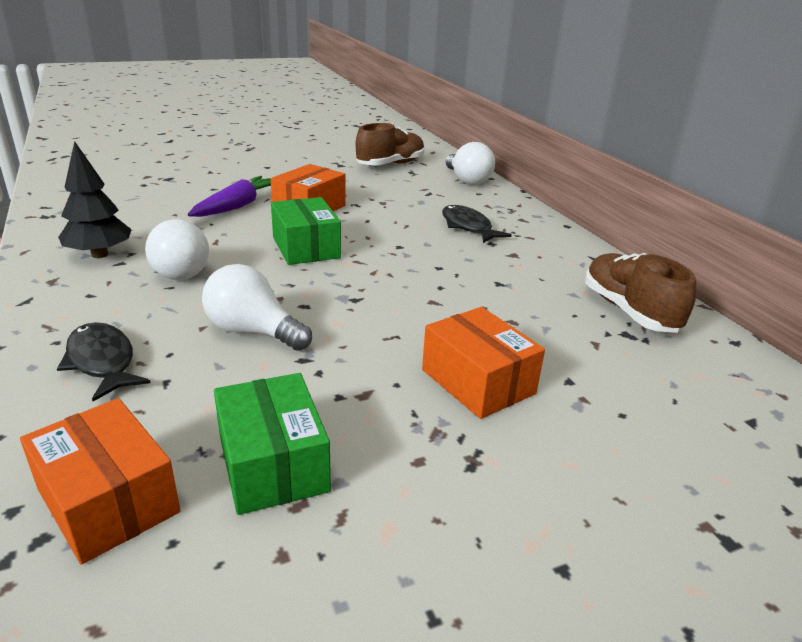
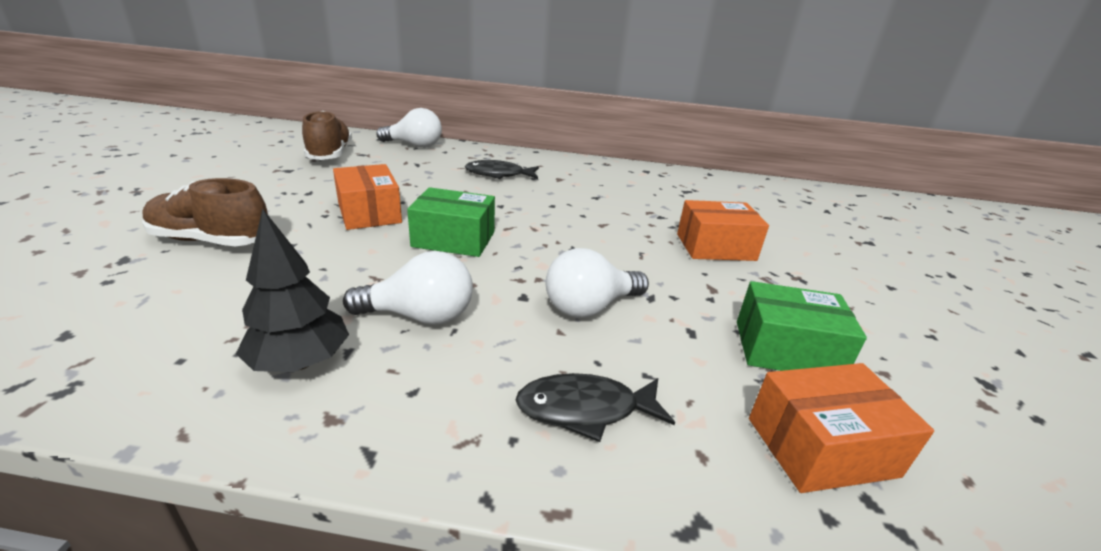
camera: 60 degrees left, 0 degrees up
(237, 206) = (301, 243): purple carrot -> none
(629, 311) = (661, 180): brown shoe -> brown shoe (212, 240)

